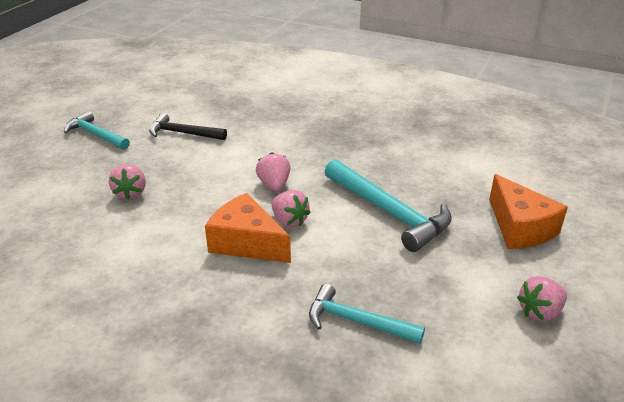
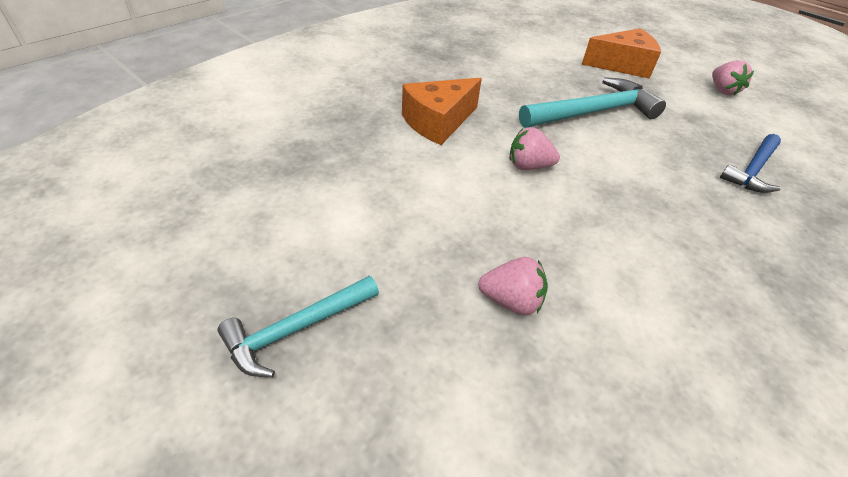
camera: 75 degrees left, 10 degrees up
(183, 133) = (360, 218): black hammer -> none
(246, 243) = (639, 210): orange cheese -> orange cheese (438, 122)
(289, 221) = (600, 172): pink strawberry -> none
(357, 321) = (752, 170): turquoise hammer -> blue hammer

